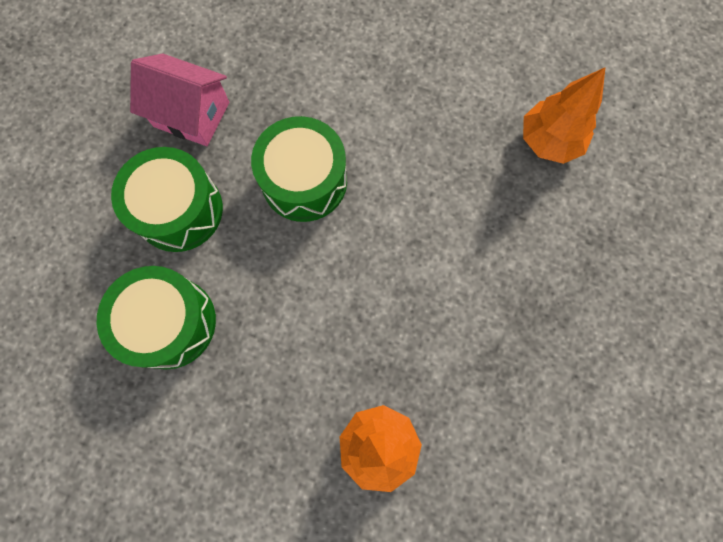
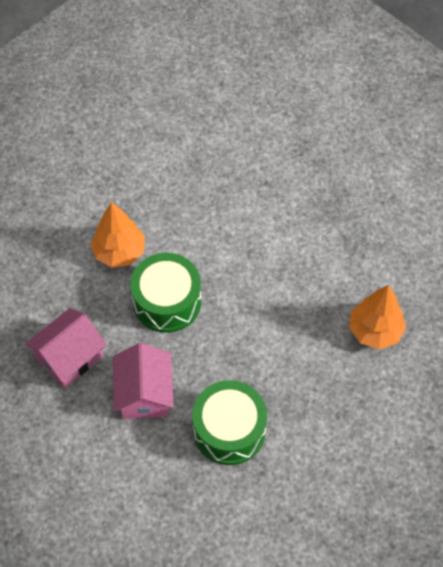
camera: 65 degrees left, 15 degrees down
(179, 210) = (144, 393): green drum -> pink house
(549, 141) = (219, 142): orange tree -> orange tree (119, 252)

